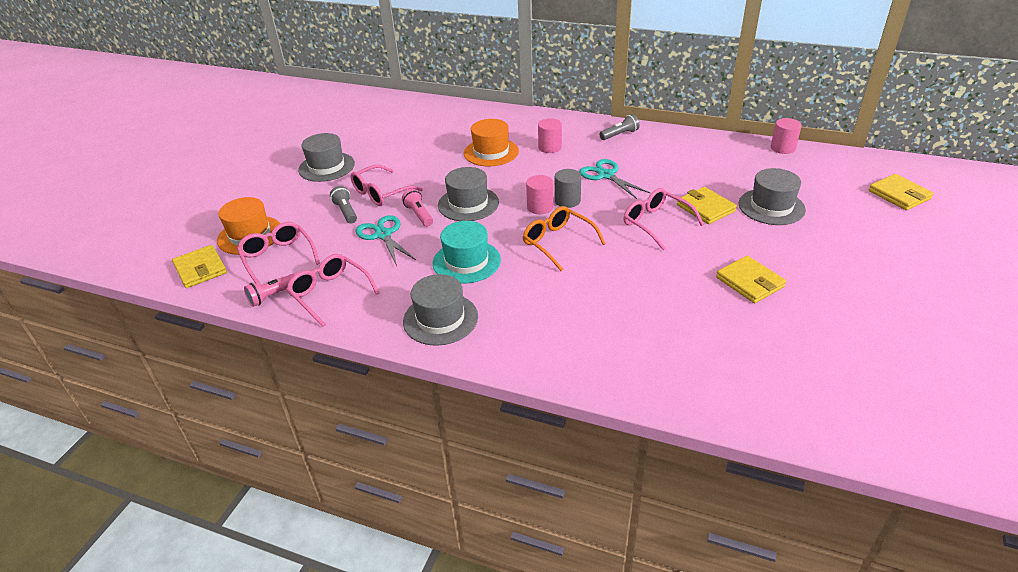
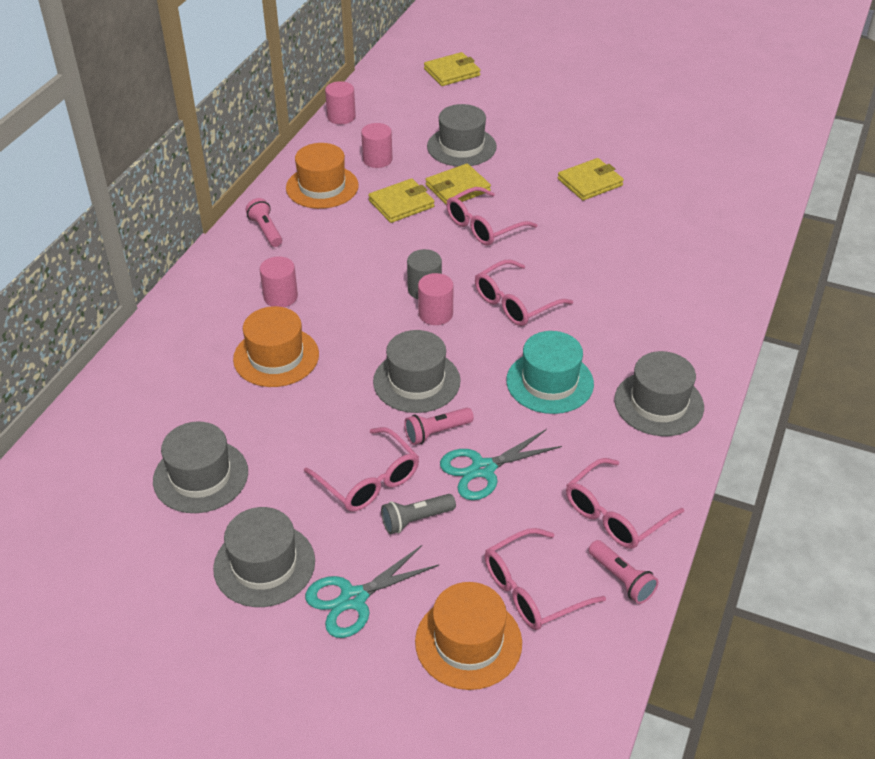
camera: 90 degrees left, 5 degrees up
(200, 269) = (558, 694): yellow wallet -> yellow wallet (401, 204)
(394, 141) = (200, 476): none -> grey hat
(557, 242) = (515, 303): orange glasses -> pink glasses
(606, 175) = (370, 252): turquoise scissors -> turquoise scissors (353, 599)
(619, 135) = (266, 230): grey flashlight -> pink flashlight
(680, 149) = (322, 187): none -> orange hat
(729, 168) = (377, 159): none -> pink cylinder

